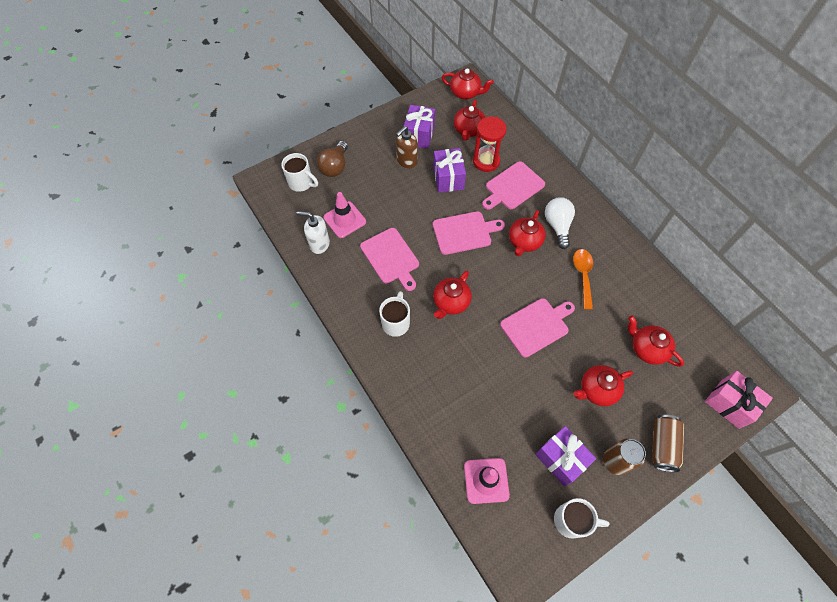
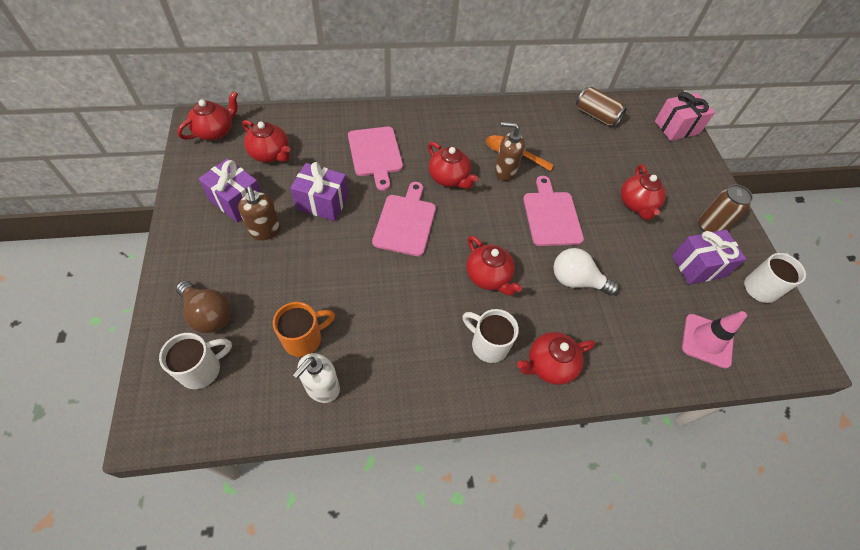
camera: 70 degrees left, 5 degrees down
(345, 220) = (304, 339): pink traffic cone -> orange mug
(391, 258) = (395, 310): pink cutting board -> none
(486, 161) = (325, 159): red hourglass -> none
(557, 226) = (446, 144): white light bulb -> white light bulb (576, 280)
(559, 276) = (505, 171): none -> brown soap dispenser
(647, 349) = (608, 150): red teapot -> red teapot (549, 365)
(662, 445) = (702, 187): brown can -> brown can (596, 116)

